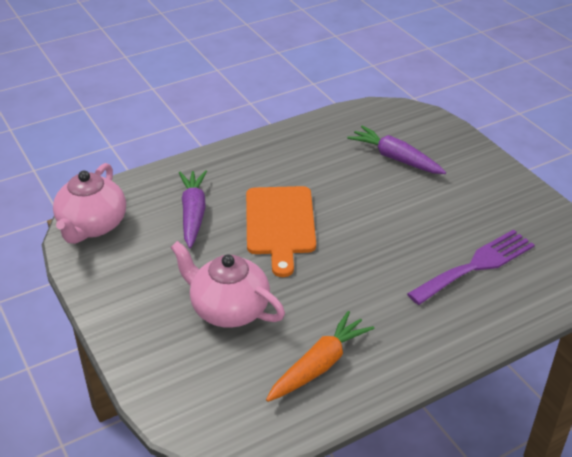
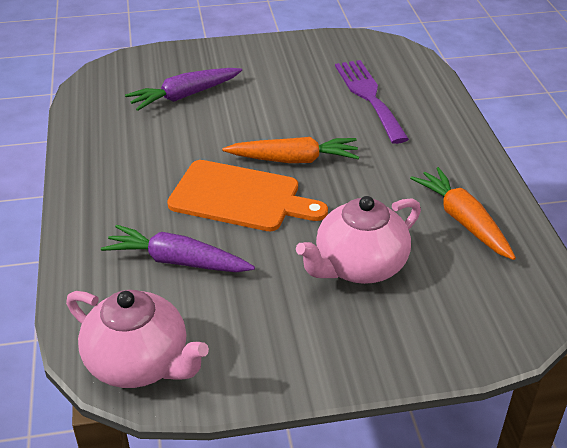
camera: 70 degrees left, 0 degrees up
(346, 241) = (293, 160): none -> orange carrot

